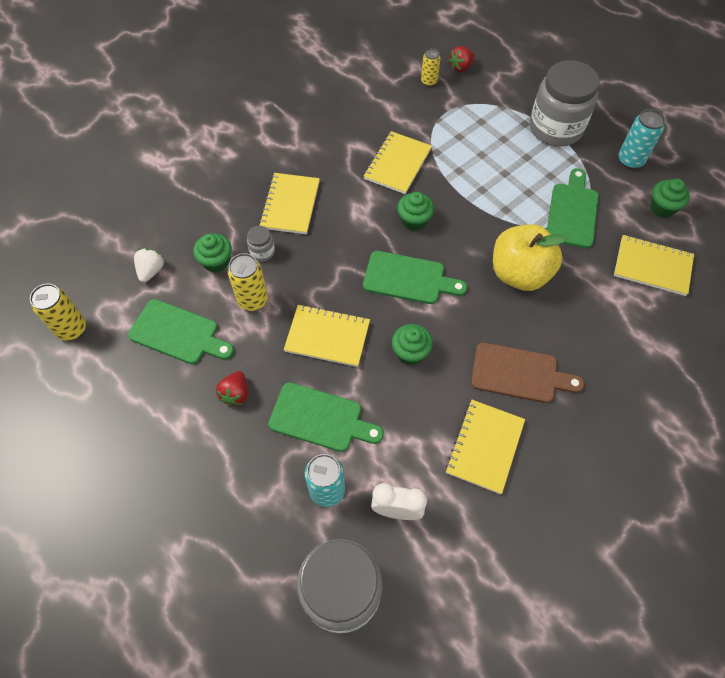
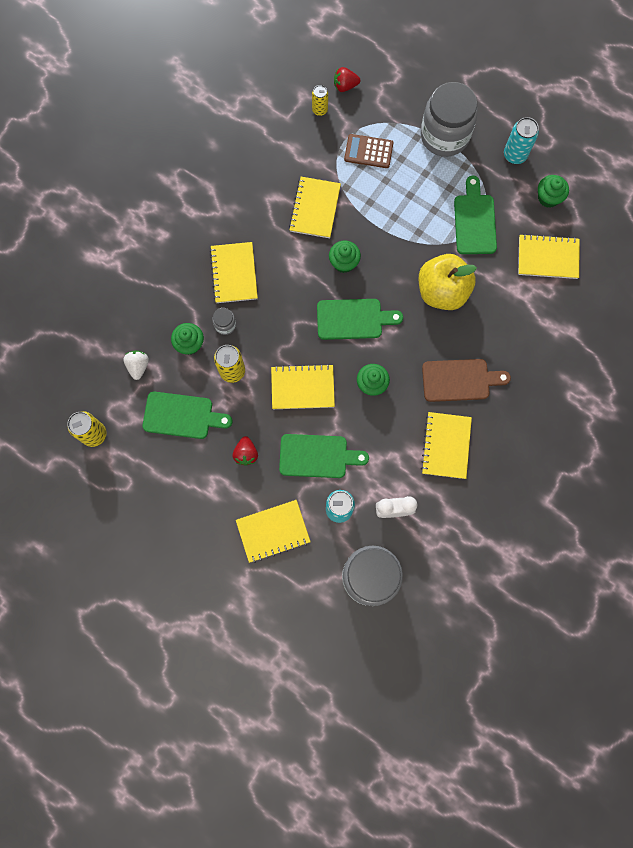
camera: 15 degrees left, 15 degrees up
(235, 496) = (273, 531): none -> yellow notebook
(461, 67) = (345, 86): red strawberry -> red strawberry turned 45 degrees clockwise
(470, 126) = (368, 151): none -> brown calculator

